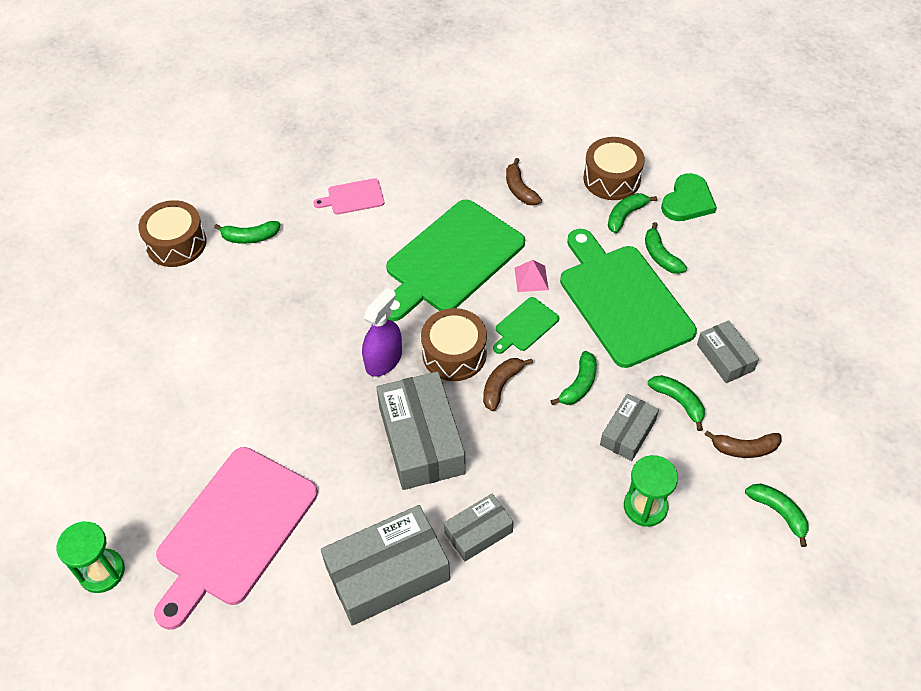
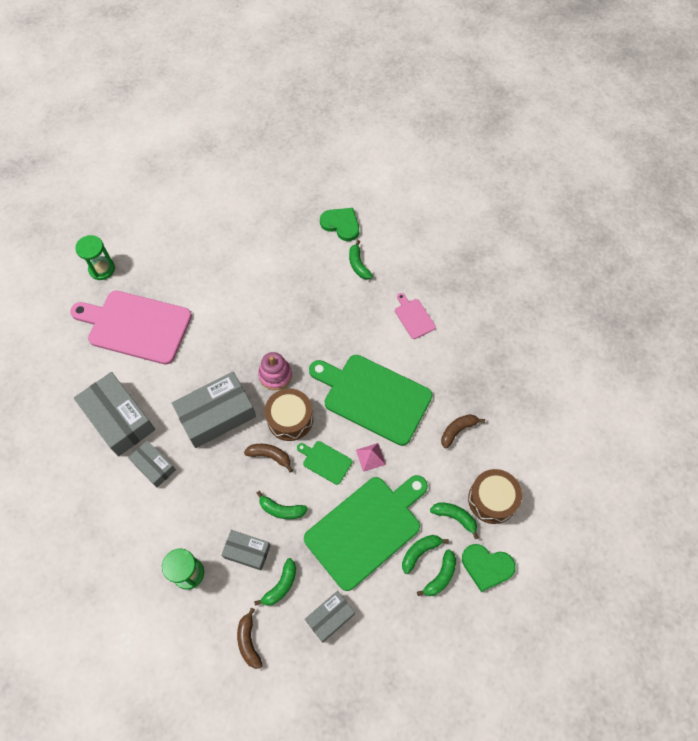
camera: 75 degrees right, 10 degrees up
(176, 243) = (341, 224): brown drum -> green heart
(383, 360) = (275, 375): purple spray bottle -> pink stacking toy
(778, 512) = (198, 673): green banana -> green banana (440, 576)

